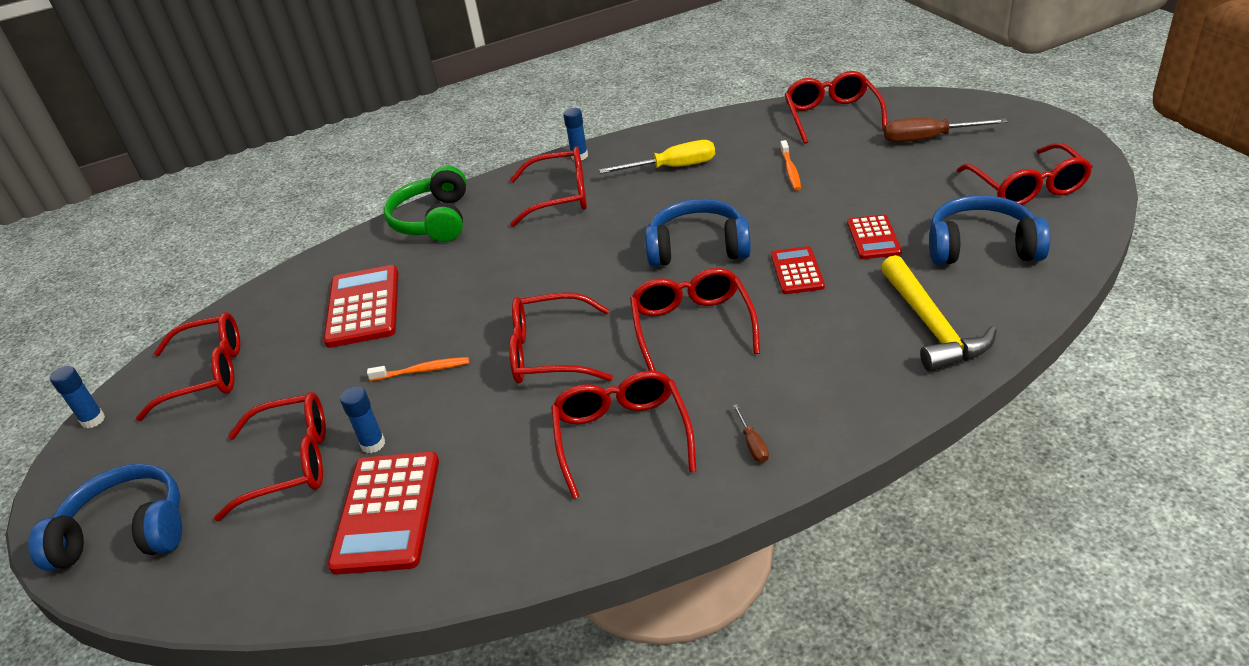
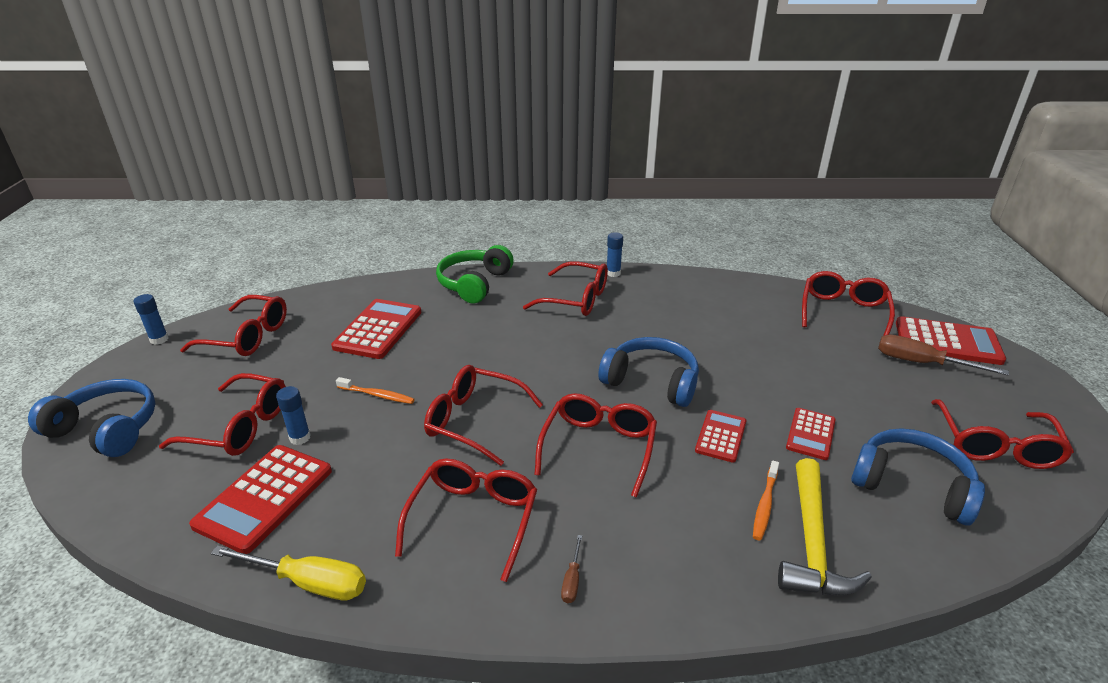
camera: 20 degrees right, 5 degrees down
(672, 167) = (678, 308): yellow screwdriver -> yellow screwdriver (308, 582)
(790, 170) = (775, 345): orange toothbrush -> orange toothbrush (765, 505)
(938, 111) = (947, 342): none -> red calculator

